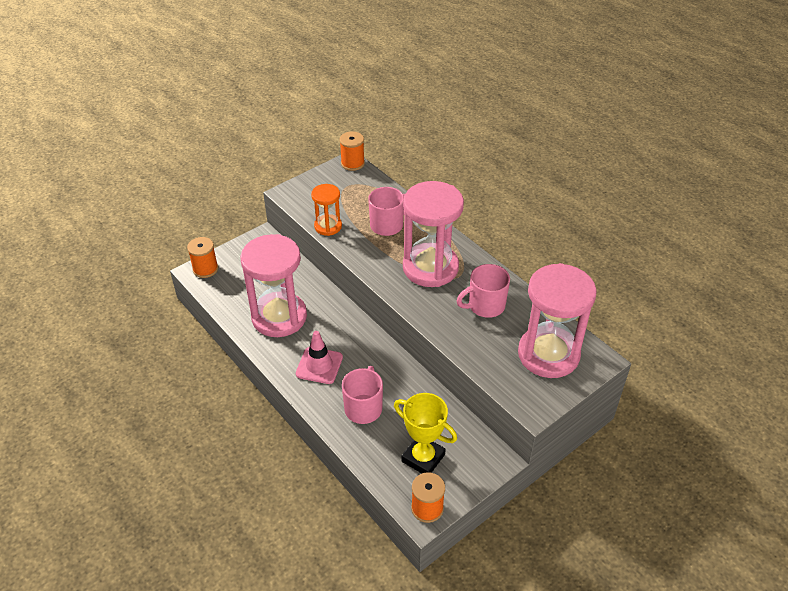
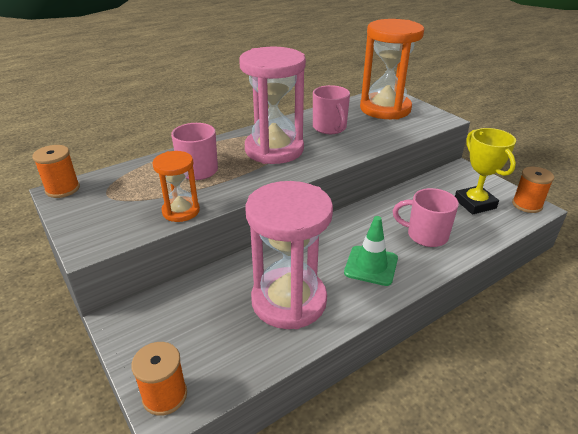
camera: 85 degrees left, 10 degrees down
(319, 365) = (371, 265): pink traffic cone -> green traffic cone
(423, 458) = (475, 203): yellow trophy -> yellow trophy turned 60 degrees counterclockwise
(548, 354) = (385, 109): pink hourglass -> orange hourglass

